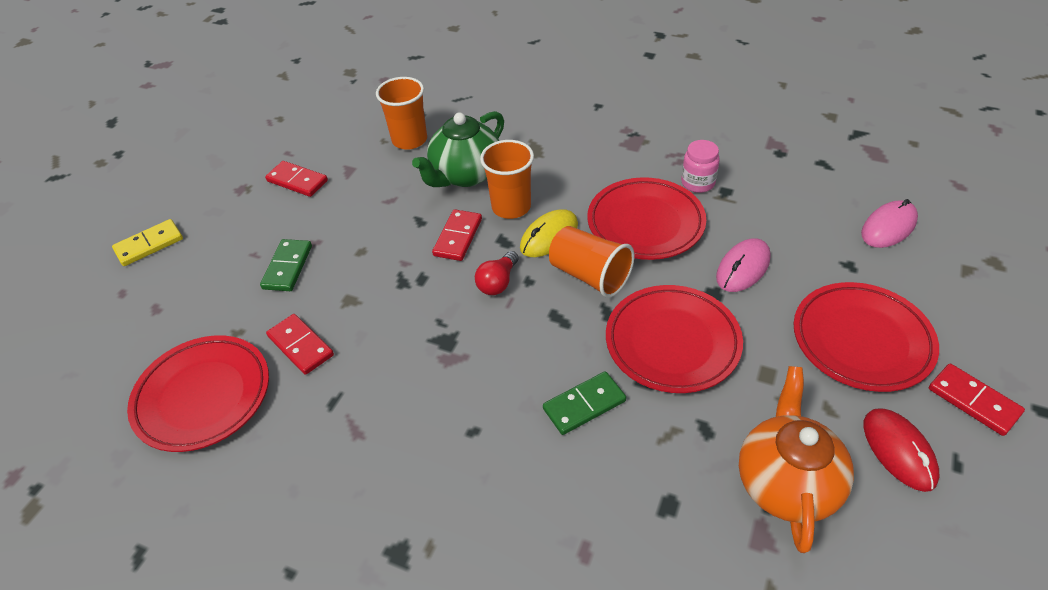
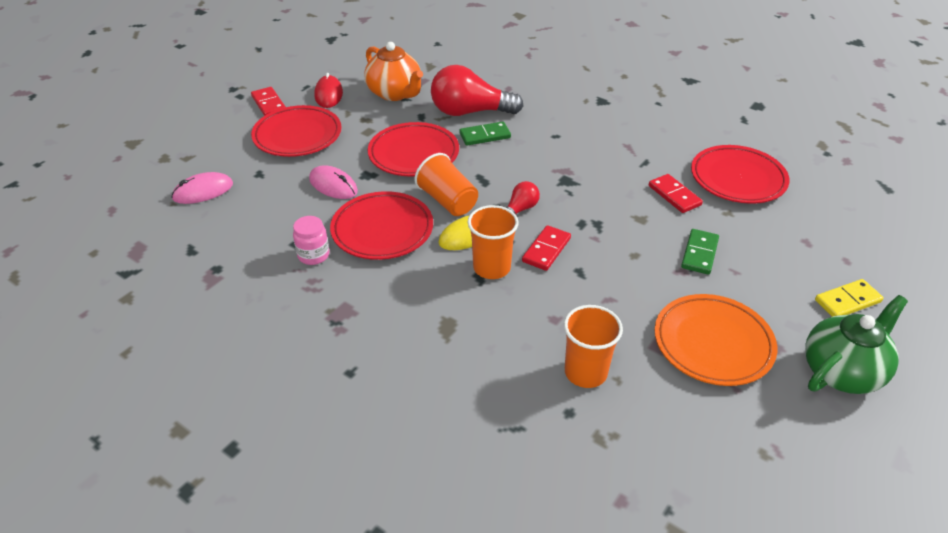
camera: 170 degrees left, 5 degrees down
(297, 181) = (713, 343): red domino -> orange plate
(465, 175) = (528, 311): green teapot -> green teapot (842, 371)
(630, 459) = (469, 112): none -> red light bulb
(743, 268) = (333, 185): pink mouse -> pink mouse turned 75 degrees clockwise
(786, 483) = (395, 93): orange teapot -> orange teapot turned 60 degrees counterclockwise

